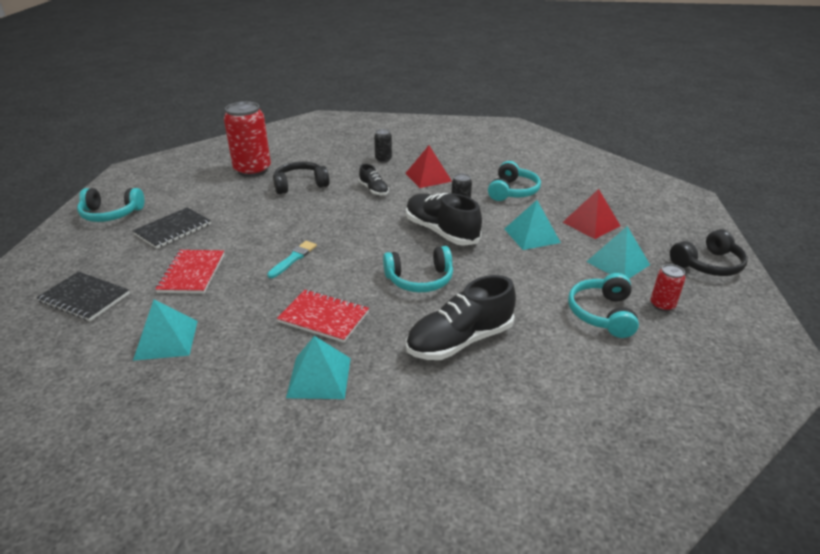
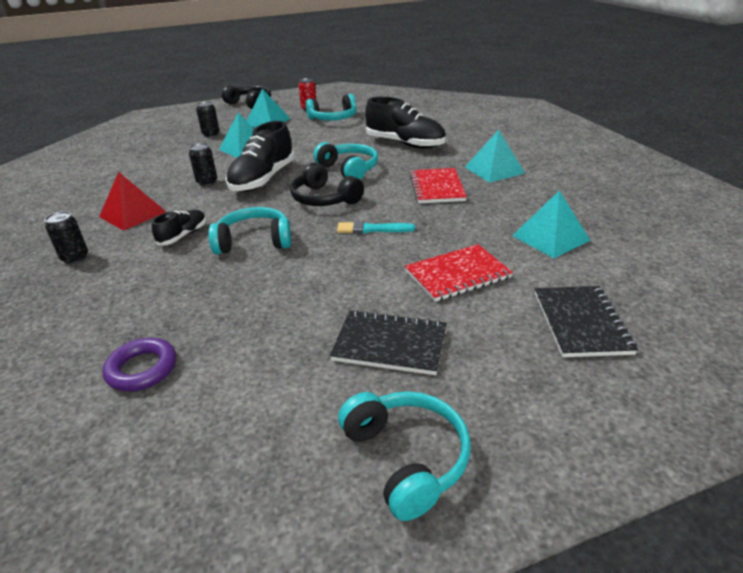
camera: 115 degrees left, 0 degrees up
(252, 170) = (142, 369): red can -> purple ring
(300, 185) = (188, 294): black headphones -> black headphones (324, 199)
(512, 191) = (157, 168): turquoise headphones -> turquoise headphones (254, 241)
(591, 224) = (211, 134): red pyramid -> black can

